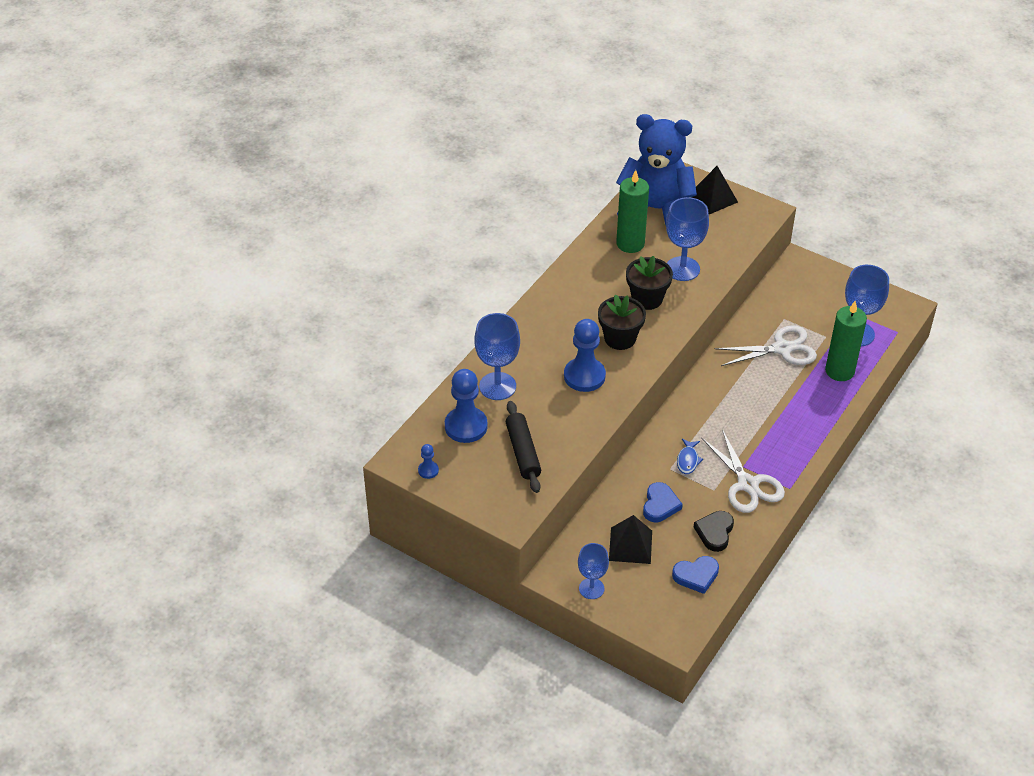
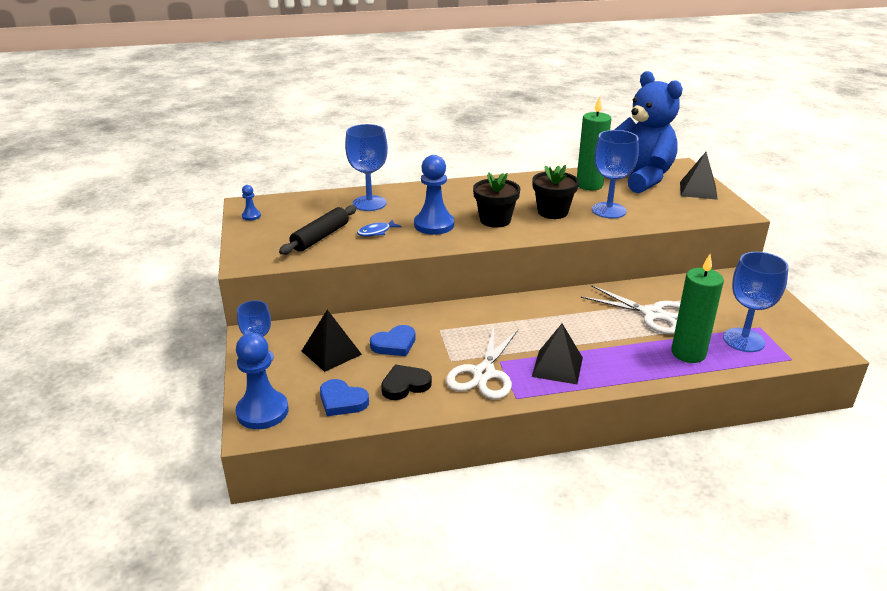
camera: 45 degrees right, 15 degrees down
(466, 426) = (313, 210): blue pawn -> blue pawn (262, 411)
(688, 460) = (461, 333): blue fish -> blue fish (376, 232)
(781, 443) = (557, 367): none -> black pyramid

